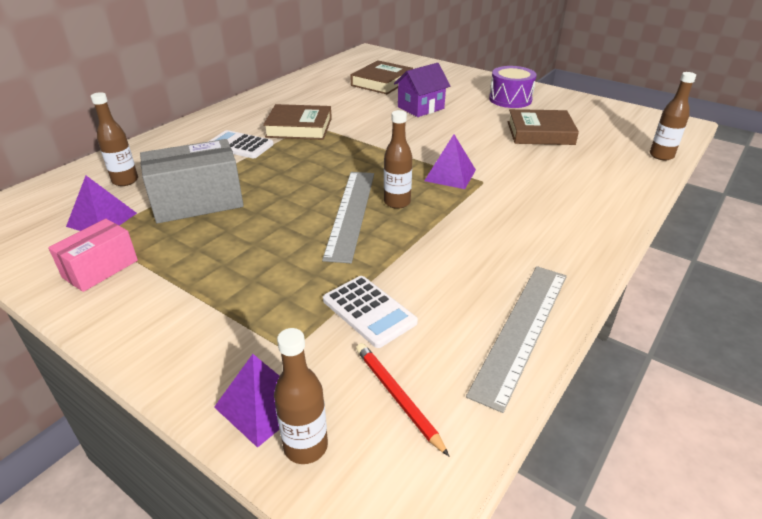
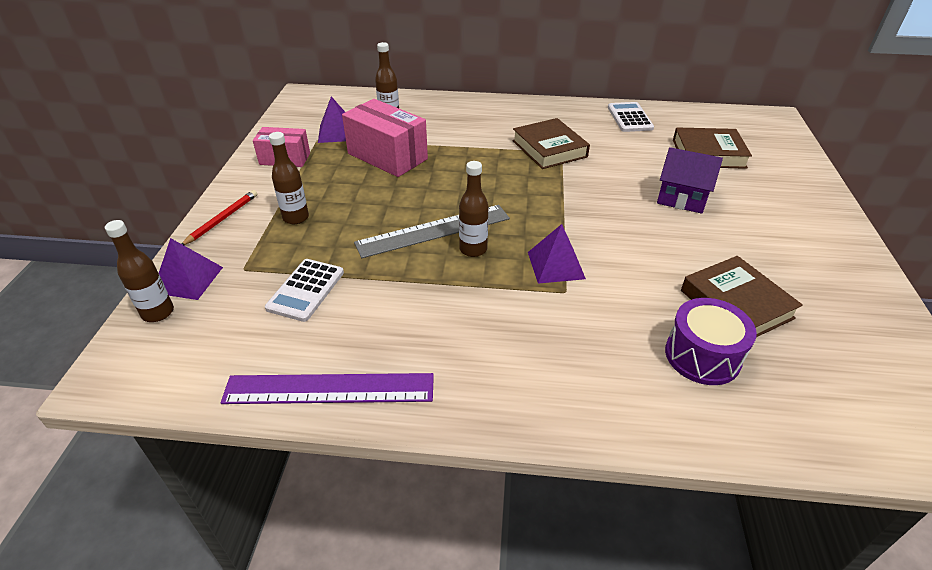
camera: 60 degrees right, 5 degrees up
(198, 202) = (387, 156): grey box -> pink box
(240, 145) = (486, 136): white calculator -> white calculator (629, 118)
(397, 397) = (217, 339): red pencil -> red pencil (222, 219)
(510, 99) = (800, 254): purple drum -> purple drum (702, 356)
(522, 330) = (329, 389): grey ruler -> purple ruler
(661, 156) = (816, 443): brown bottle -> brown bottle (296, 218)

